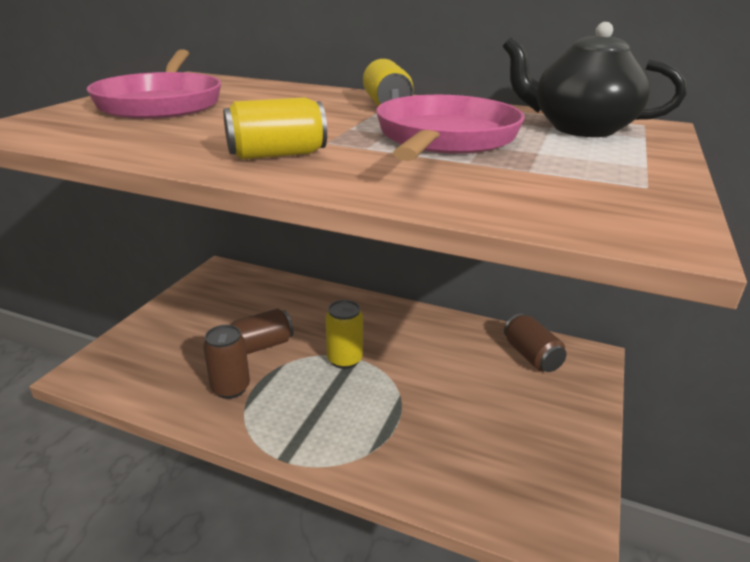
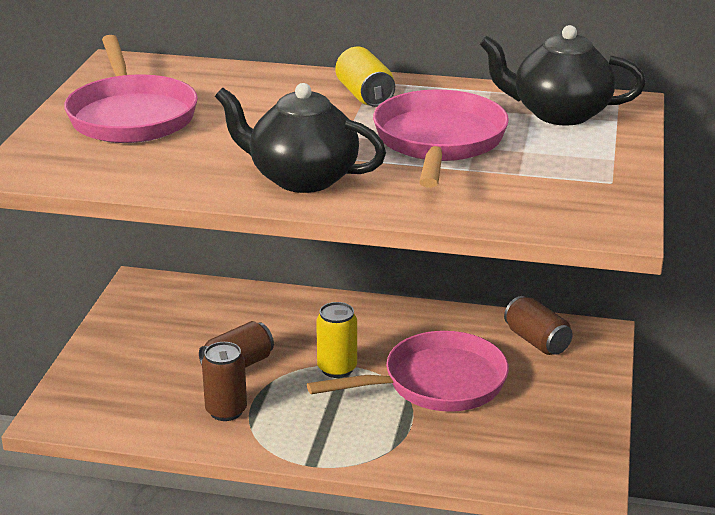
camera: 10 degrees left, 0 degrees up
(277, 155) = (301, 178): yellow can -> black teapot
(431, 386) = (437, 383): none -> pink pan

